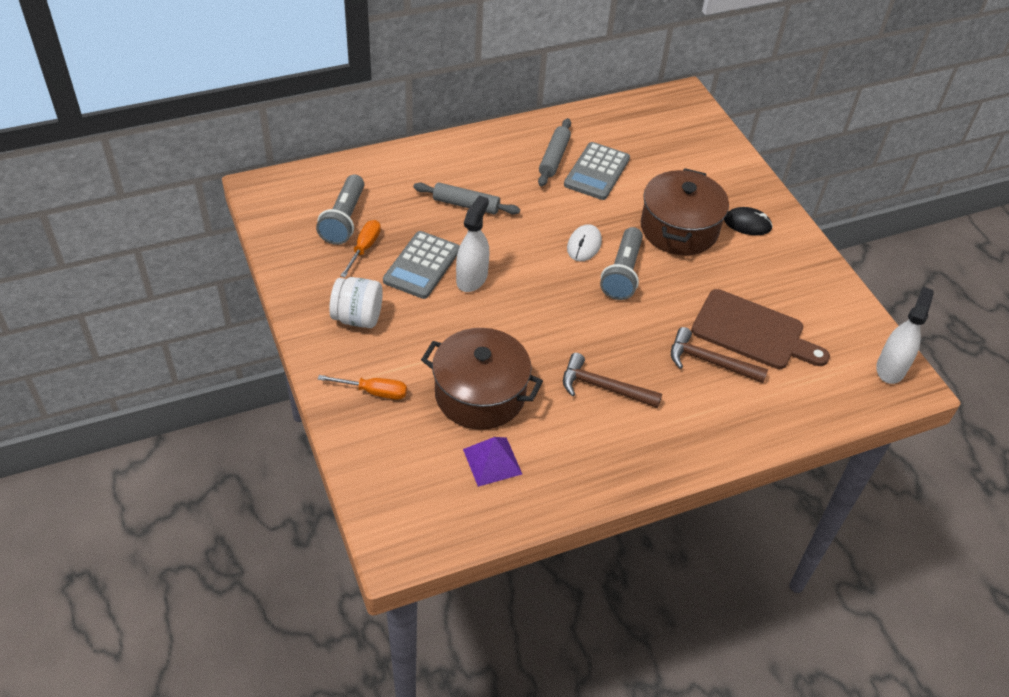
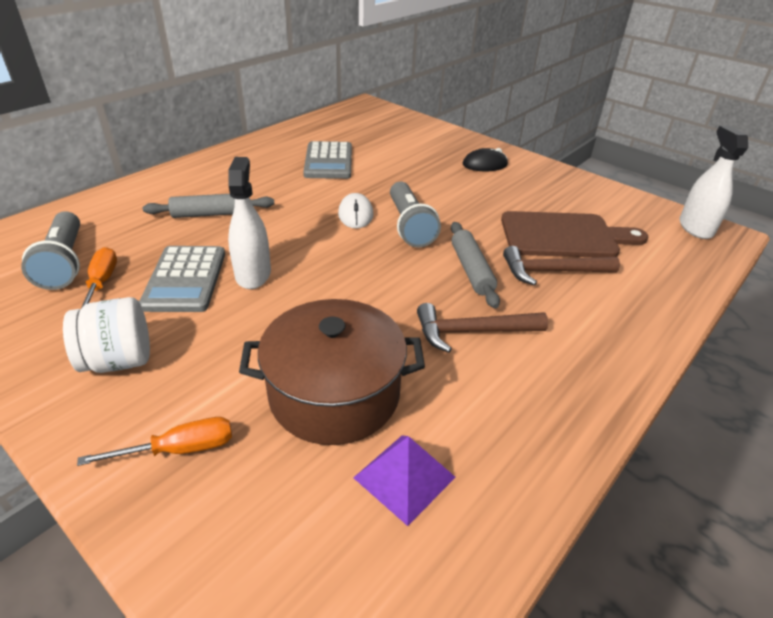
camera: 25 degrees left, 10 degrees down
(554, 158) = (281, 161): grey rolling pin -> grey rolling pin (471, 270)
(679, 229) = (432, 181): brown pot -> none

